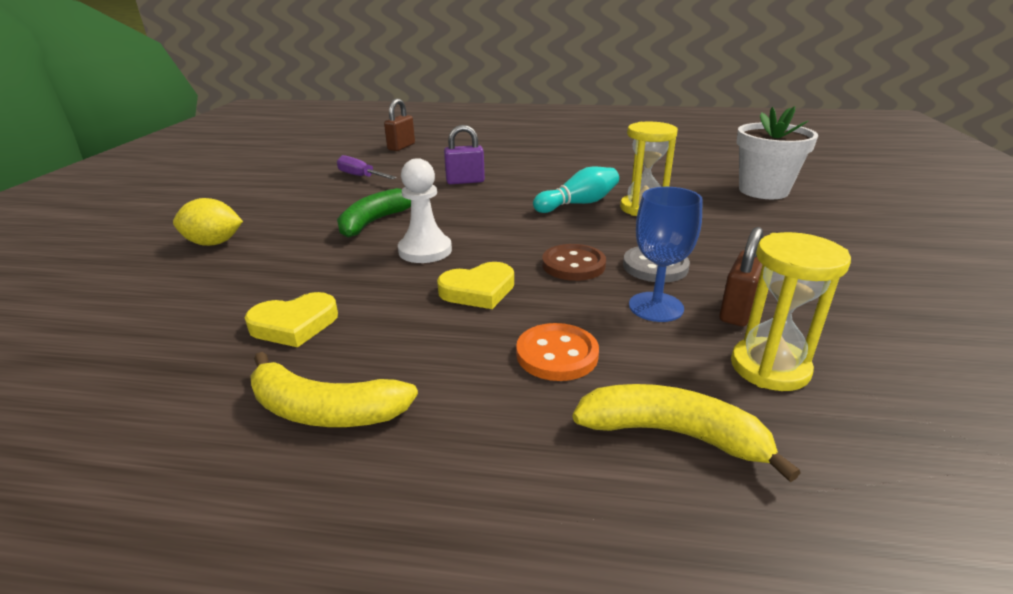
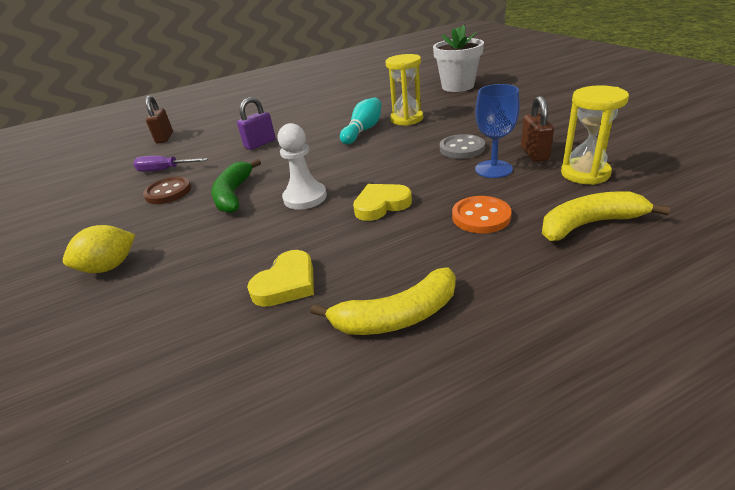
camera: 30 degrees left, 5 degrees up
(478, 290) = (381, 205): yellow heart -> yellow heart turned 150 degrees counterclockwise
(573, 265) = (415, 166): brown button -> brown button (168, 192)

